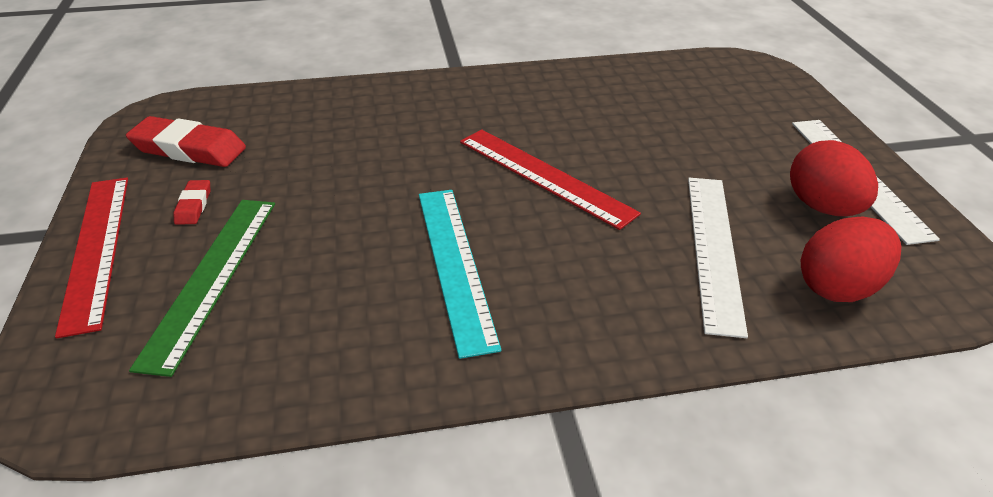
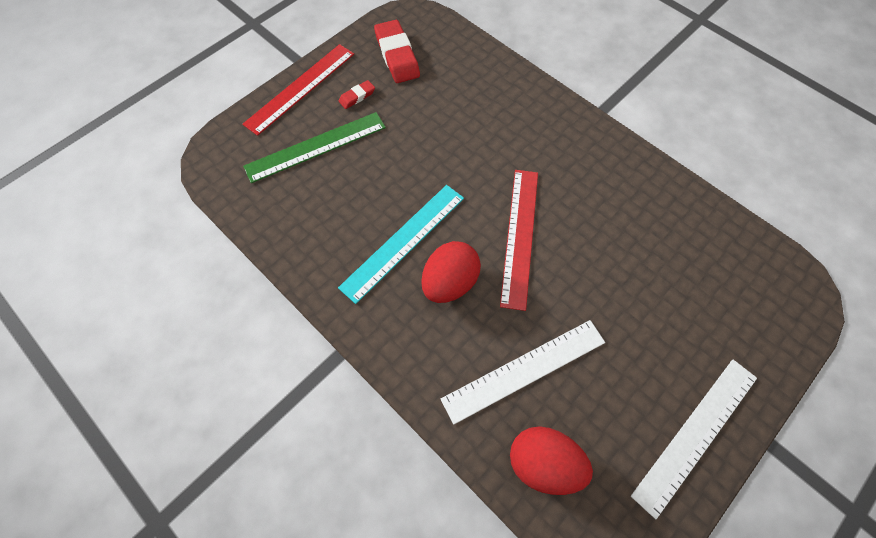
camera: 55 degrees right, 25 degrees up
(822, 207) = (630, 422): red egg -> red egg (449, 282)

